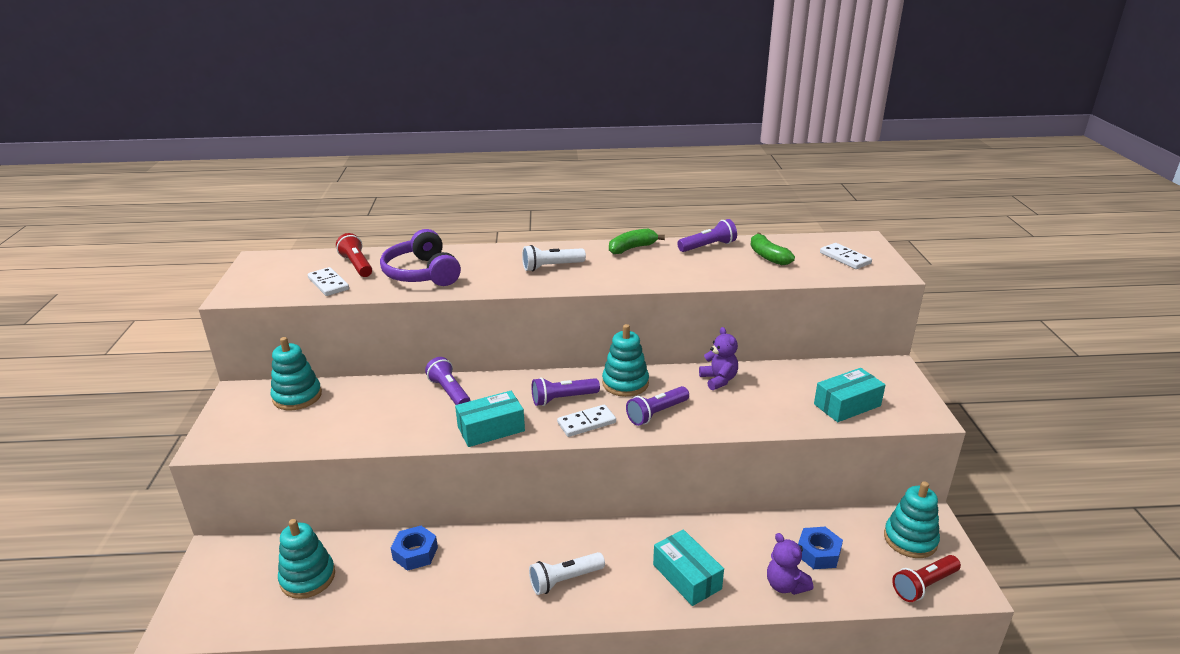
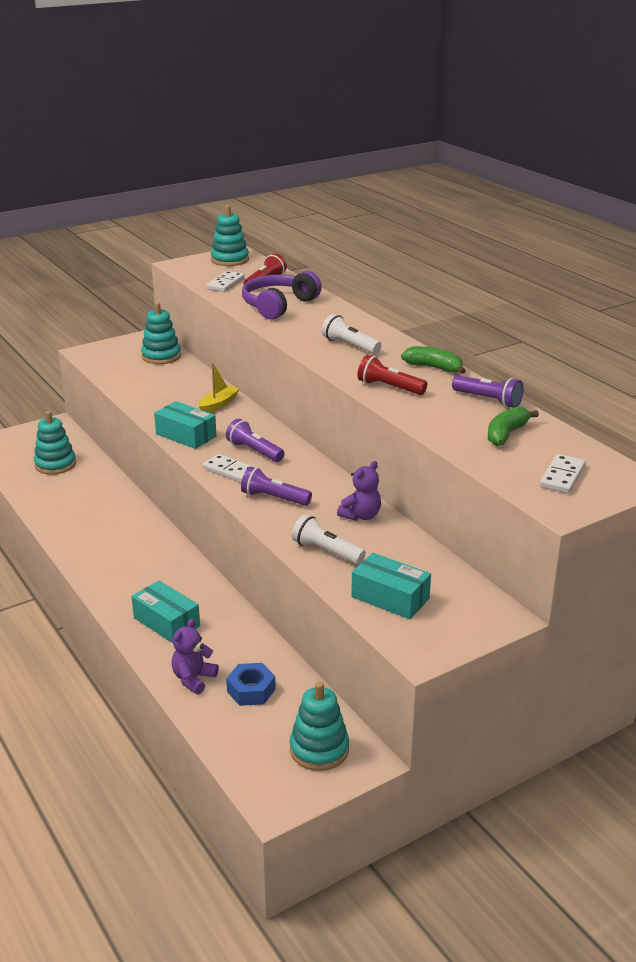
camera: 60 degrees right, 0 degrees up
(415, 553) = (105, 493): blue nut -> none
(449, 392) = (218, 404): purple flashlight -> yellow boat
(565, 580) = (122, 564): white flashlight -> white flashlight (326, 551)
(625, 383) = (306, 472): turquoise stacking toy -> turquoise stacking toy (230, 260)
(687, 577) = (166, 622): turquoise box -> turquoise box turned 75 degrees counterclockwise
(924, 585) = (255, 769): red flashlight -> red flashlight (389, 387)

